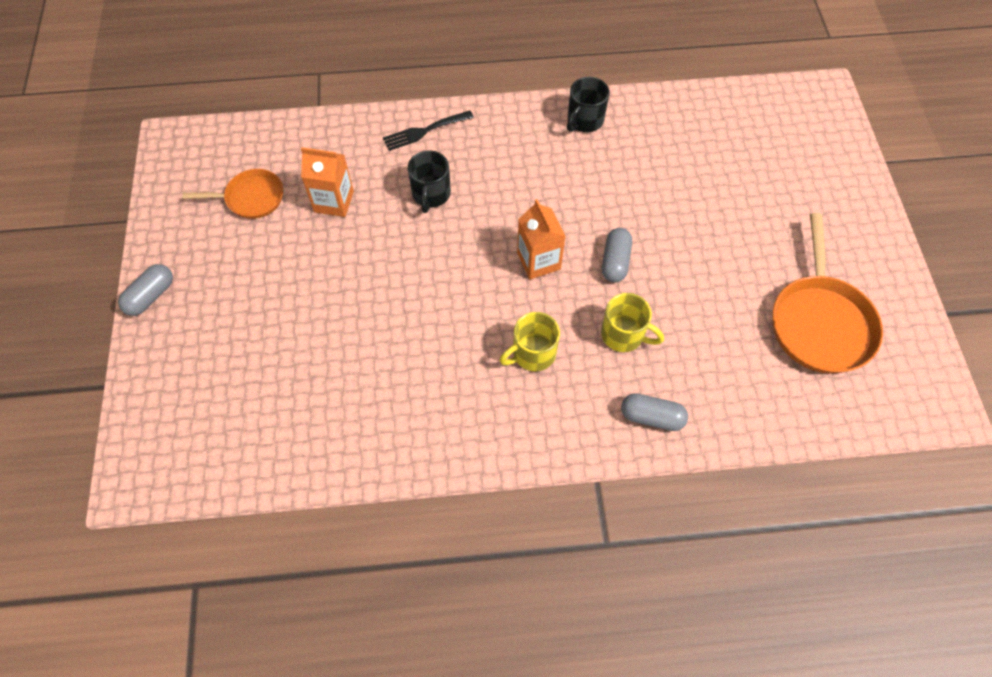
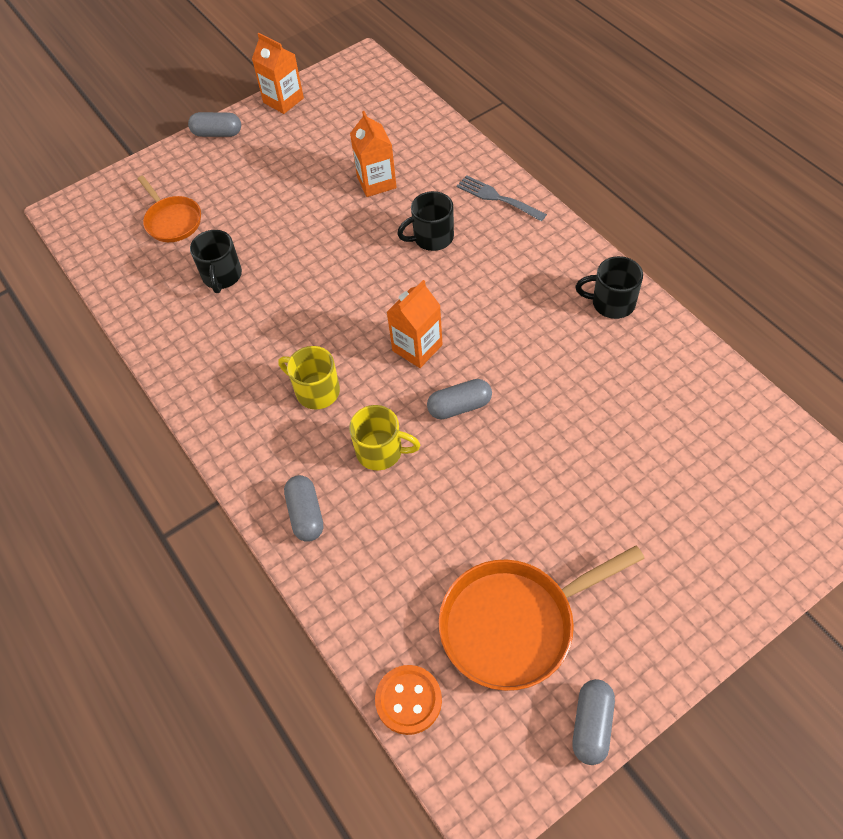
camera: 65 degrees right, 5 degrees down
(160, 222) = (283, 100): none -> orange carton
(251, 198) = (342, 134): orange pan -> orange pan (172, 221)
(346, 371) = (222, 276): none -> black mug
(424, 131) = (497, 198): black fork -> grey fork
(623, 335) = (381, 451): yellow mug -> yellow mug turned 75 degrees counterclockwise
(848, 419) = (408, 700): none -> orange button
(914, 317) = (591, 725): none -> grey capsule

